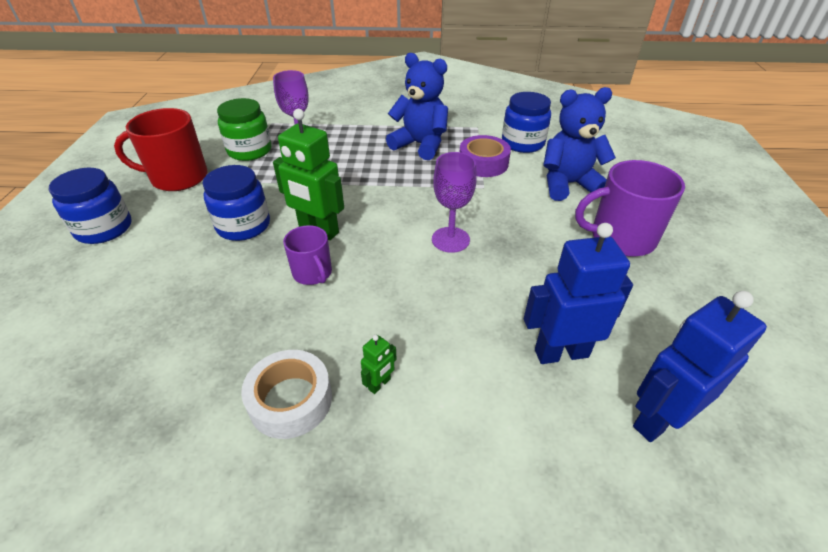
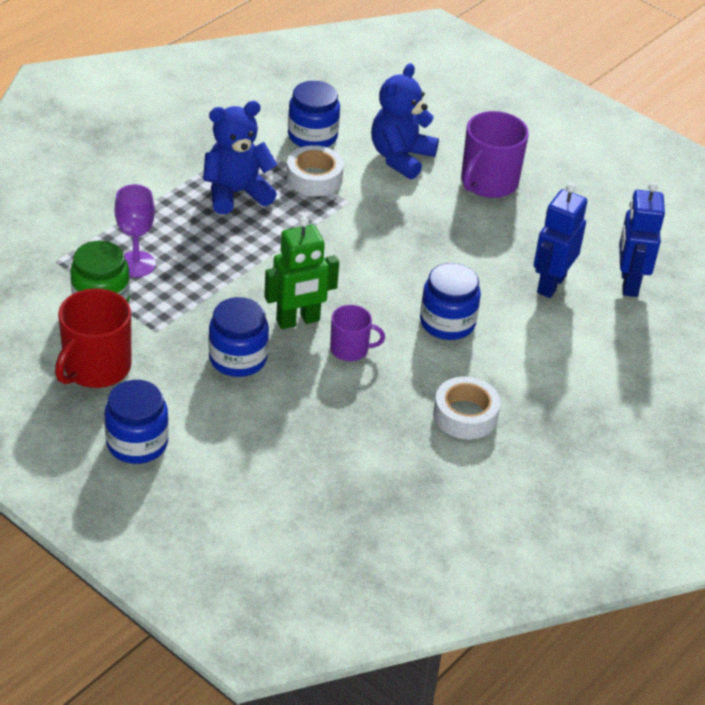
camera: 55 degrees left, 0 degrees up
(379, 384) = (493, 372): green robot -> none
(413, 311) = (447, 323): none -> blue jar
(450, 240) = (393, 260): purple goblet -> none
(483, 163) = (314, 178): purple tape -> white tape

